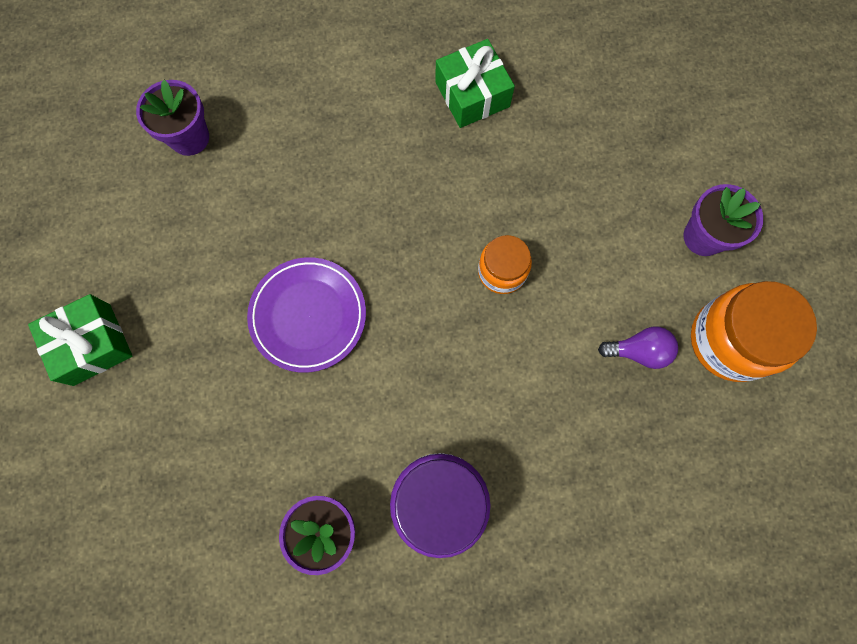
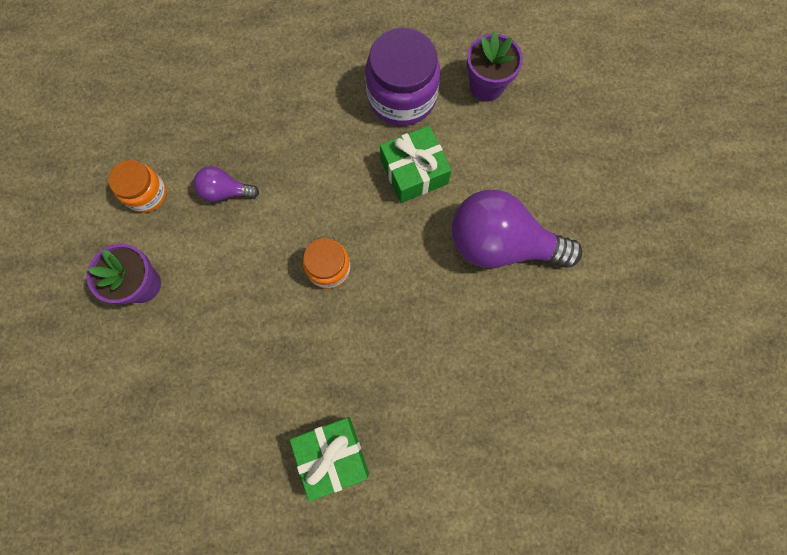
camera: 175 degrees left, 0 degrees up
(92, 344) = (685, 235): green gift -> green gift (414, 171)
(189, 137) = (620, 430): purple flower pot -> none
(308, 315) = (501, 244): purple plate -> purple light bulb
(730, 340) = (146, 194): orange jar -> orange jar, size x0.58

